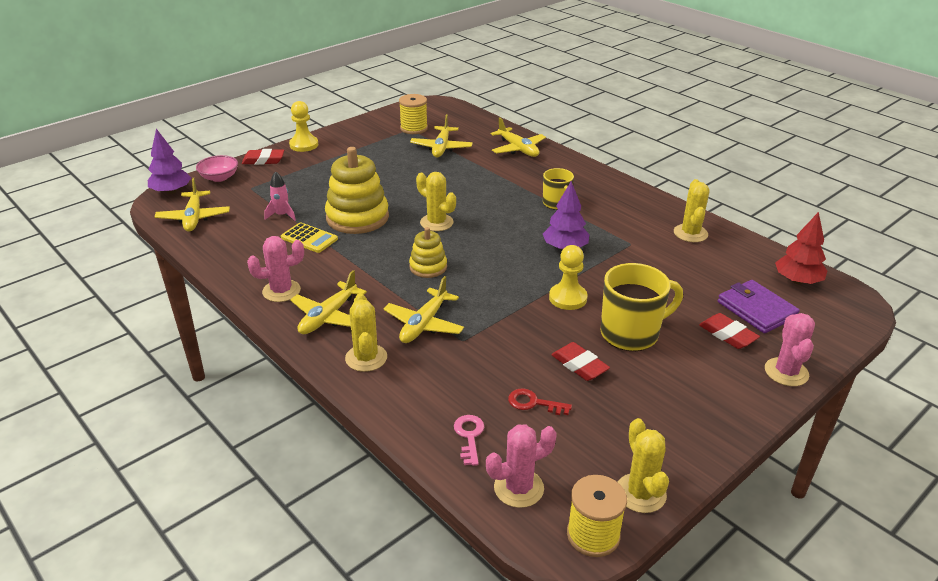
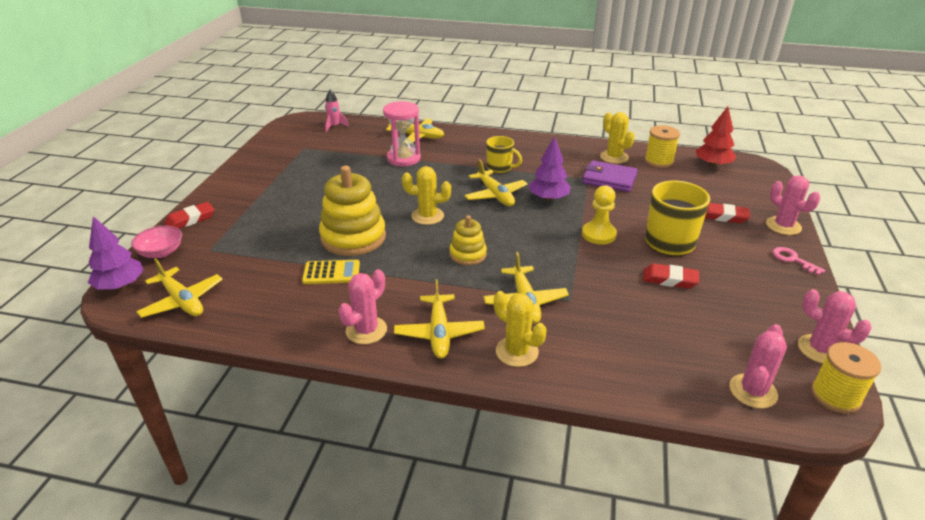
camera: 35 degrees left, 0 degrees up
(282, 215) = (277, 262): pink rocket -> pink rocket (334, 126)
(304, 145) = (216, 192): yellow pawn -> none
(414, 128) = (307, 146): yellow spool -> yellow spool (659, 161)
(441, 148) = (352, 155): yellow plane -> yellow plane (495, 195)
(469, 436) = (672, 372): pink key -> pink key (793, 260)
(480, 165) = (403, 158): none -> pink hourglass
(534, 403) = (679, 322): red key -> none
(640, 493) = (820, 349): yellow cactus -> pink cactus
(756, 309) = (716, 193): purple wallet -> purple wallet (609, 179)

